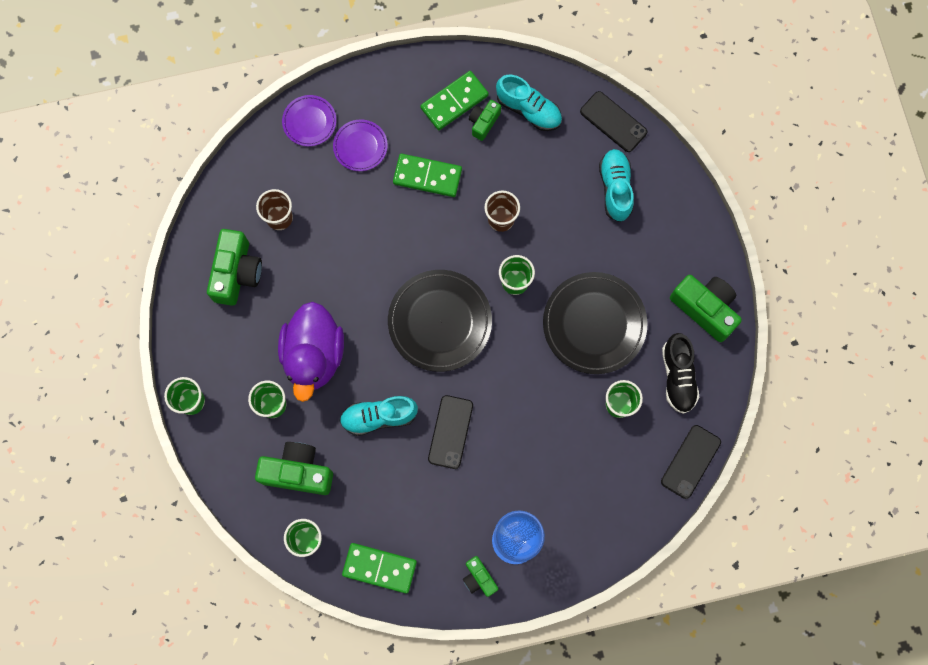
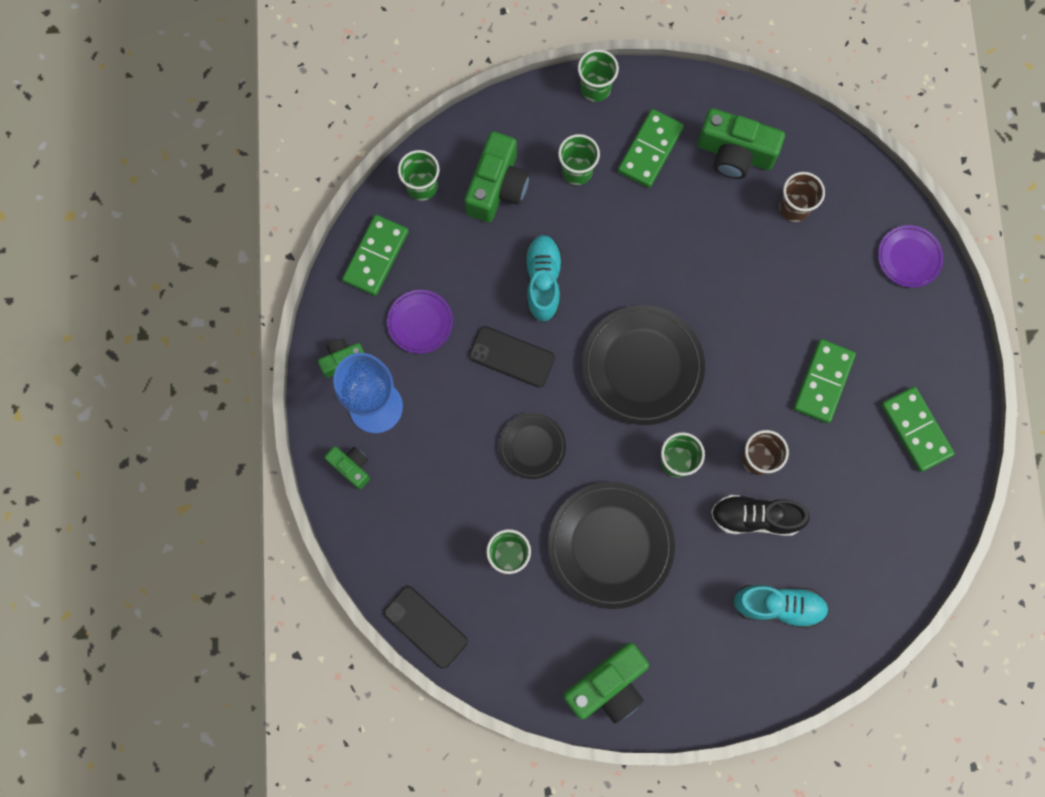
camera: 100 degrees right, 0 degrees up
(244, 344) = (650, 150): none -> green domino
(314, 355) = (625, 222): purple duck -> none
(360, 146) = (871, 310): purple plate -> purple plate (420, 322)
(483, 122) = (884, 460): green camera -> green camera (351, 467)
(524, 401) = (532, 446): none -> black plate
(528, 110) = (895, 518): turquoise shoe -> none
(613, 122) = (866, 621): black phone -> none
(678, 376) = (530, 633): black shoe -> black shoe (755, 517)

